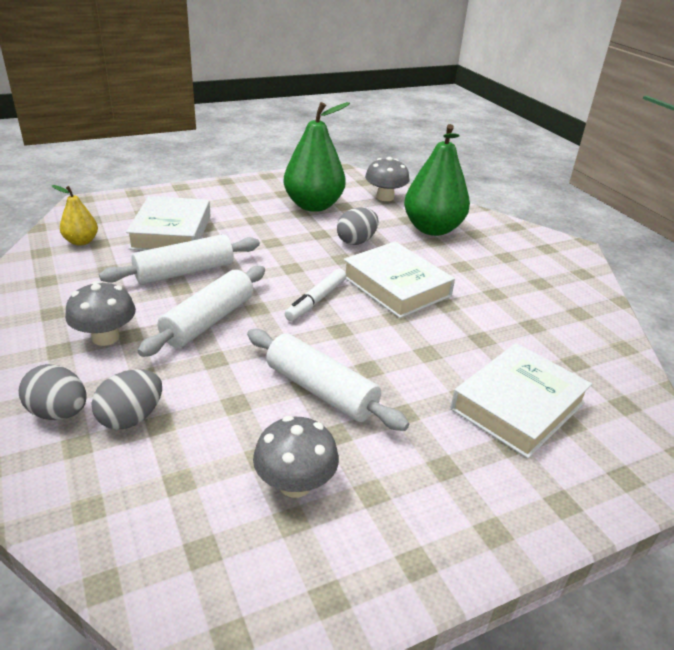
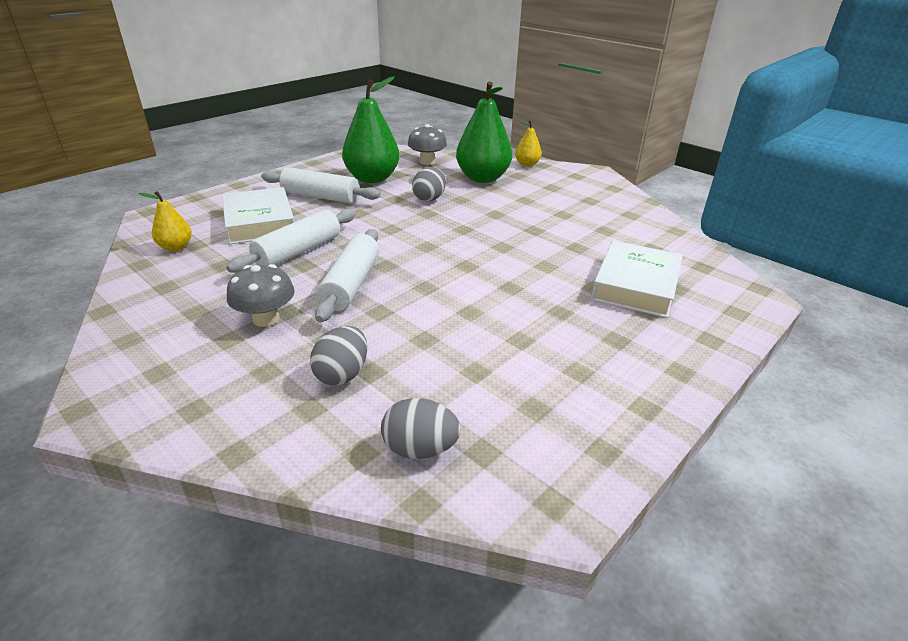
camera: 20 degrees left, 0 degrees up
(59, 412) = (271, 388): grey egg -> grey egg (420, 449)
(295, 484) = (518, 382): grey mushroom -> none
(316, 300) = (430, 248): white marker -> none
(321, 390) = (486, 312): white rolling pin -> white rolling pin (321, 196)
(396, 286) = (486, 224): white book -> none
(496, 222) = (527, 164): none -> yellow pear

